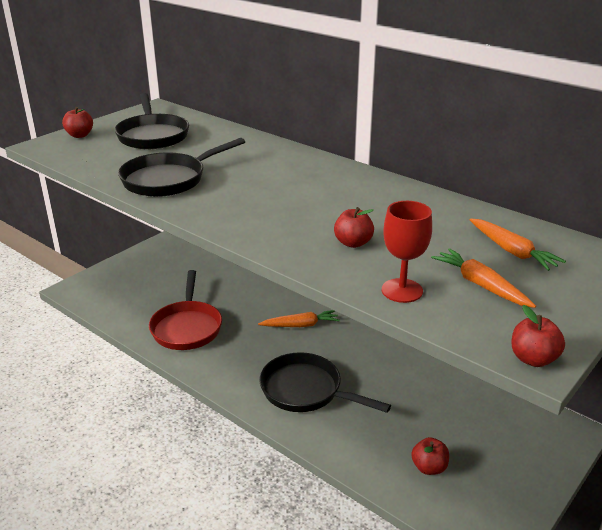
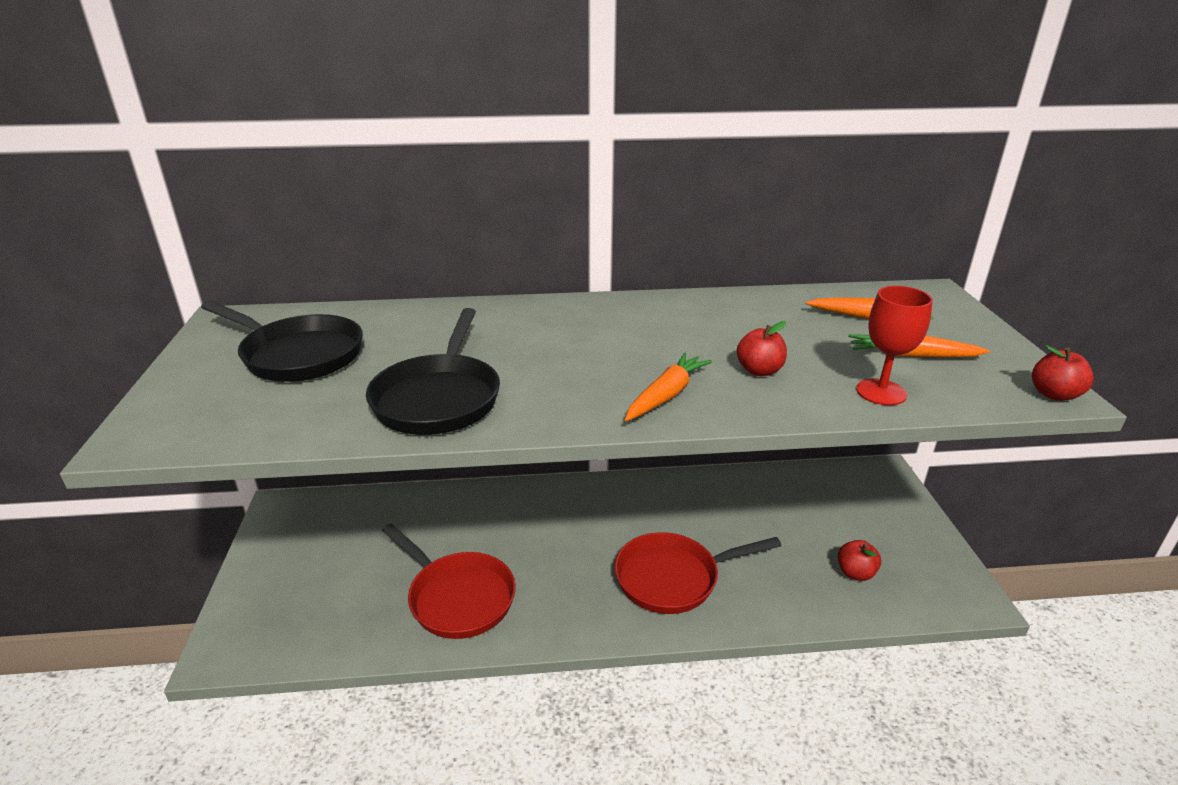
camera: 45 degrees left, 0 degrees up
(80, 135) = (175, 399): red apple -> none
(300, 325) = (573, 516): orange carrot -> orange carrot (666, 395)
(306, 390) = (673, 578): black pan -> red pan

